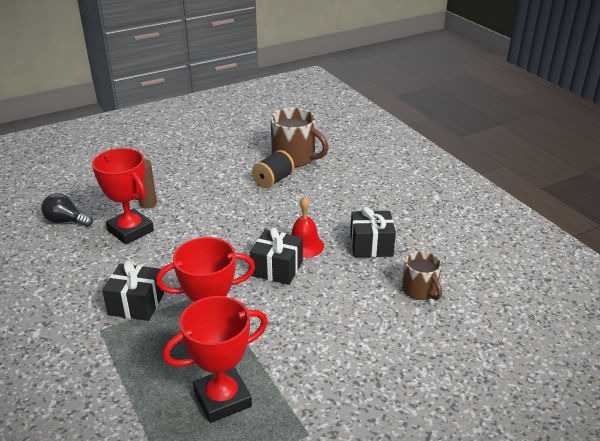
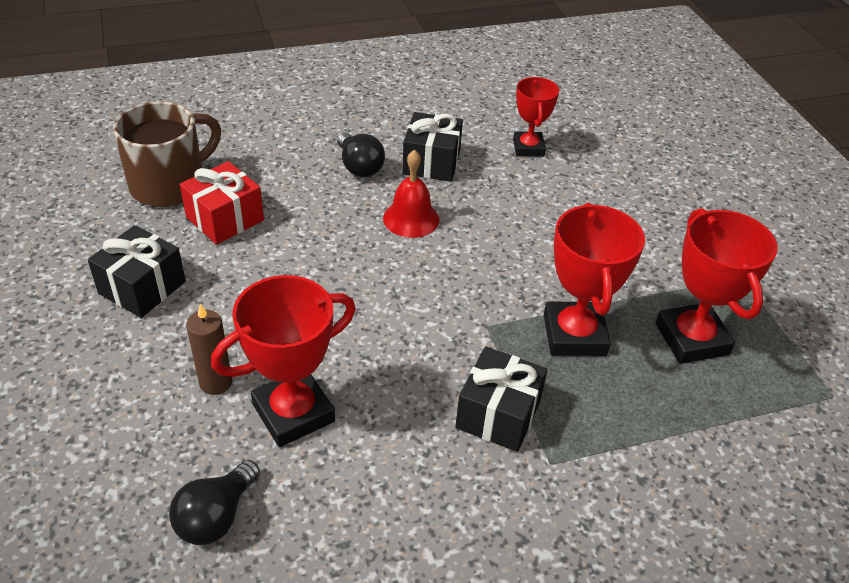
camera: 80 degrees left, 10 degrees up
(273, 180) = (225, 219): black spool -> red gift
(277, 268) = (454, 253): black gift -> black gift (142, 287)
(348, 216) = (359, 167): none -> black light bulb
(420, 290) = (528, 148): brown mug -> red trophy

